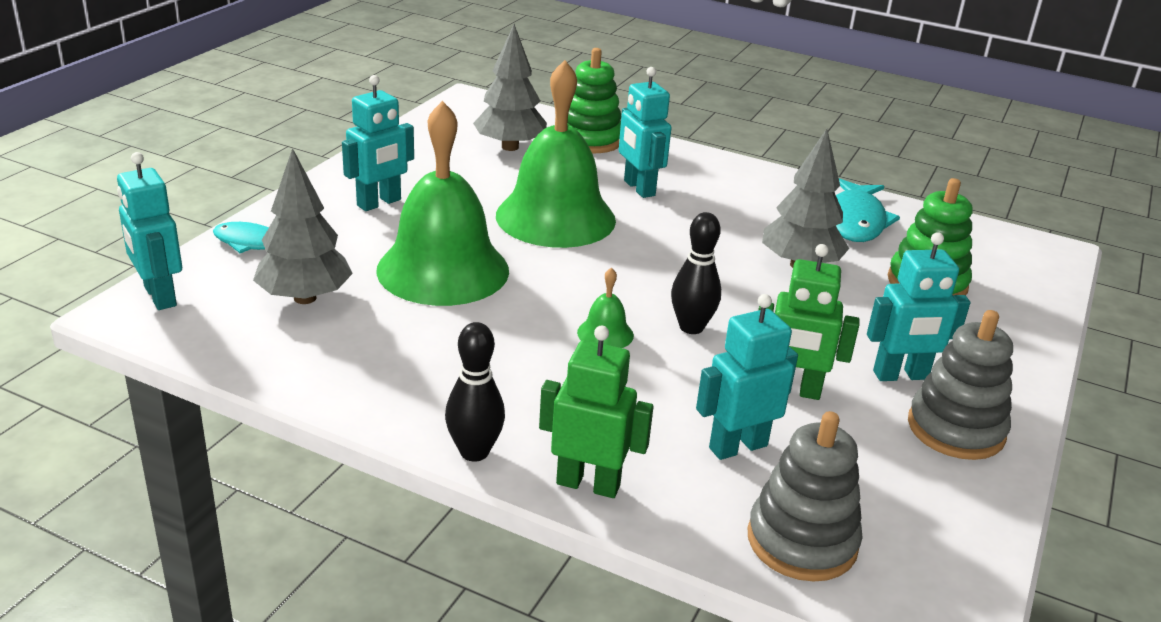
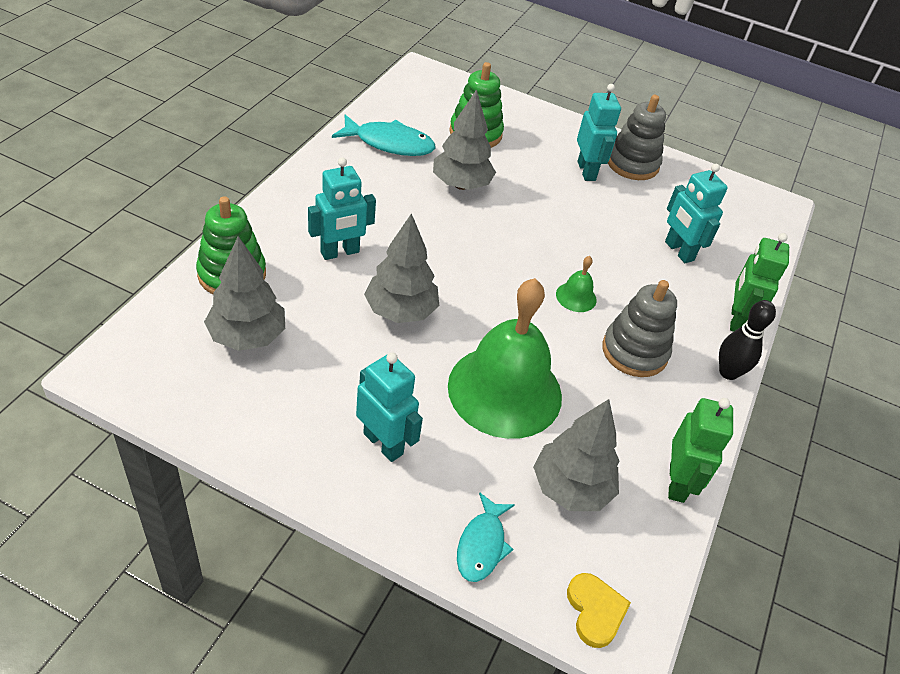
camera: 95 degrees left, 15 degrees up
(159, 296) = (595, 611): turquoise robot -> yellow heart
(555, 217) = (401, 311): green bell -> grey tree
(691, 327) = (556, 252): black bowling pin -> none
(792, 390) = (616, 218): green robot -> green robot (677, 483)
(802, 541) = (746, 241): grey stacking toy -> grey stacking toy (634, 351)

